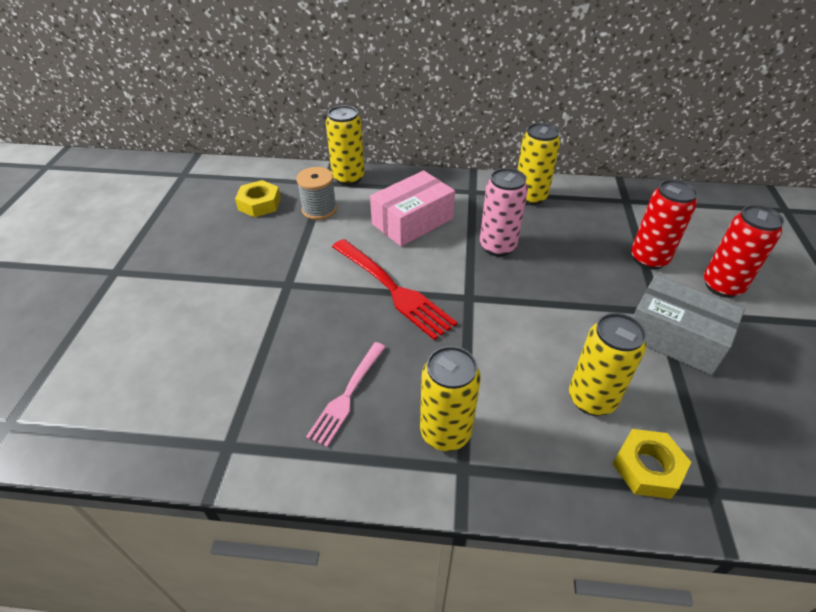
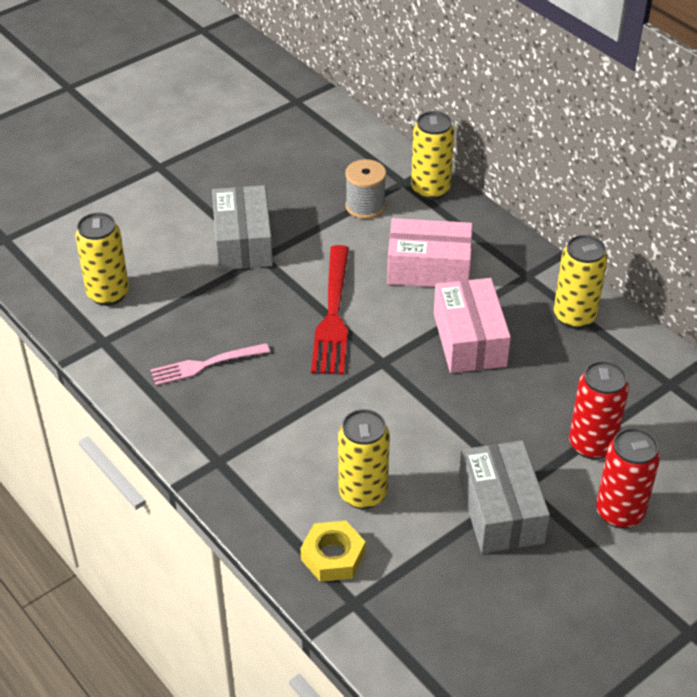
camera: 45 degrees right, 0 degrees up
(259, 204) = (324, 170): yellow nut -> none
(259, 283) = (243, 242): none -> grey box
(445, 432) = (235, 434): yellow can -> yellow can (108, 294)
(497, 246) = (469, 339): pink can -> pink box

